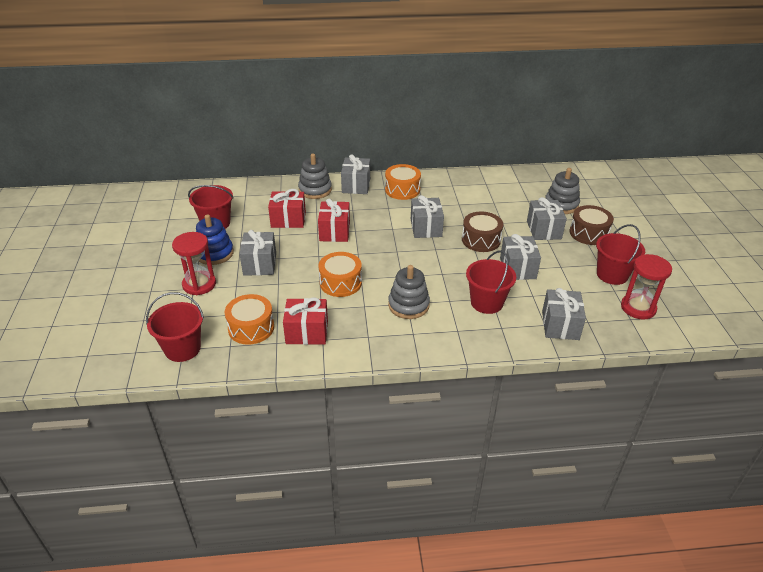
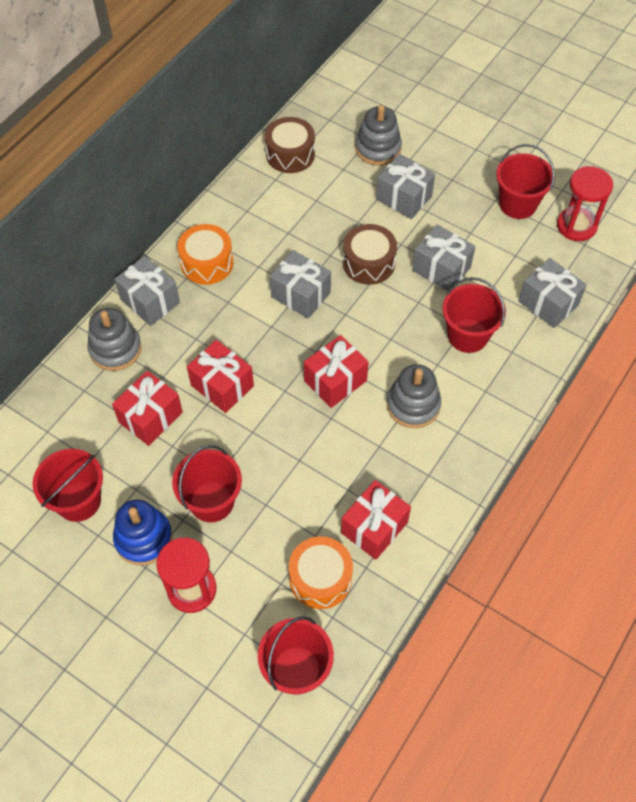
camera: 50 degrees left, 20 degrees up
(260, 264) = (211, 501): grey gift -> red bucket
(340, 283) = (321, 442): orange drum -> none
(387, 268) = (335, 381): none -> red gift
(588, 233) = (443, 167): brown drum -> brown drum (290, 154)

